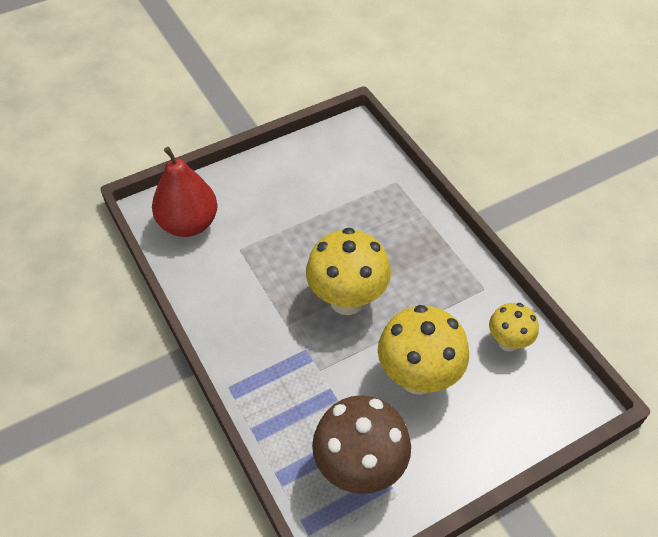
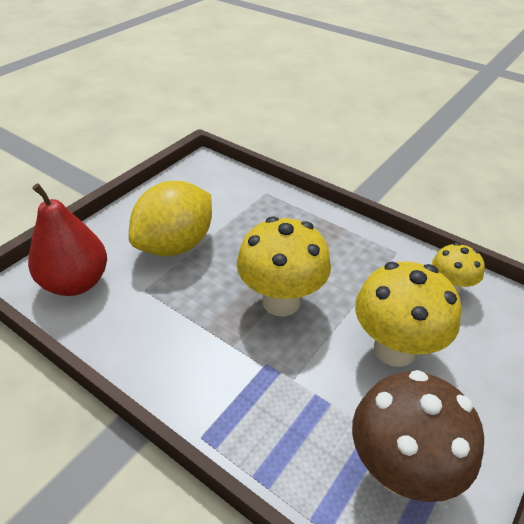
camera: 25 degrees left, 10 degrees down
(284, 213) = (175, 245): none -> yellow lemon

